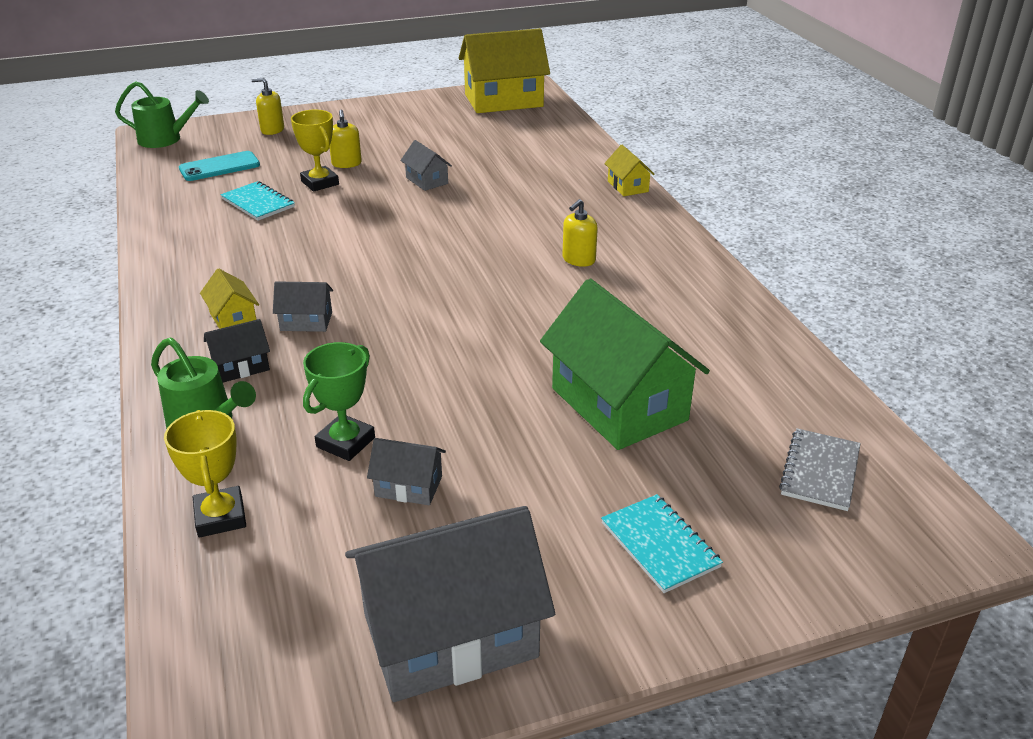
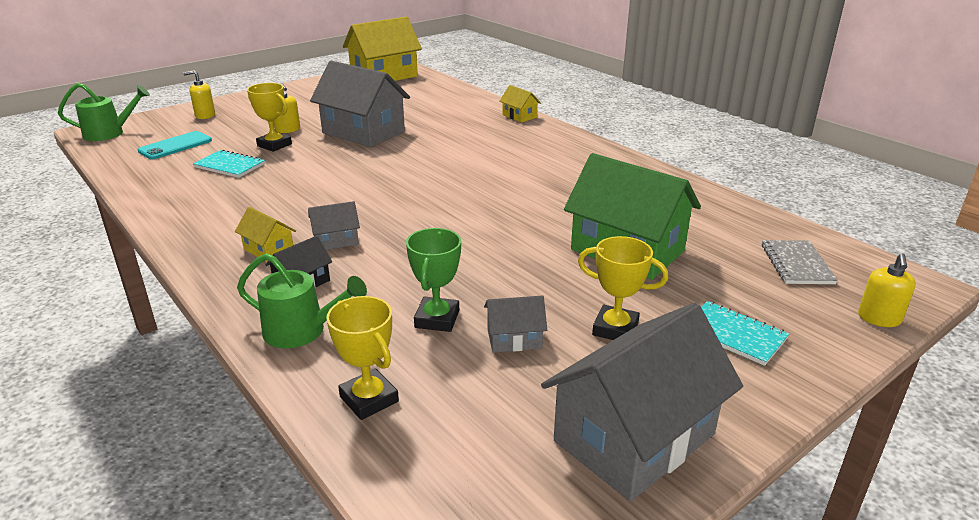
camera: 20 degrees left, 5 degrees down
(427, 180) = (363, 132): grey house -> grey house, size x2.21
(527, 502) = (615, 329): none -> yellow trophy
(578, 260) = (521, 165): yellow soap dispenser -> yellow soap dispenser (879, 318)

